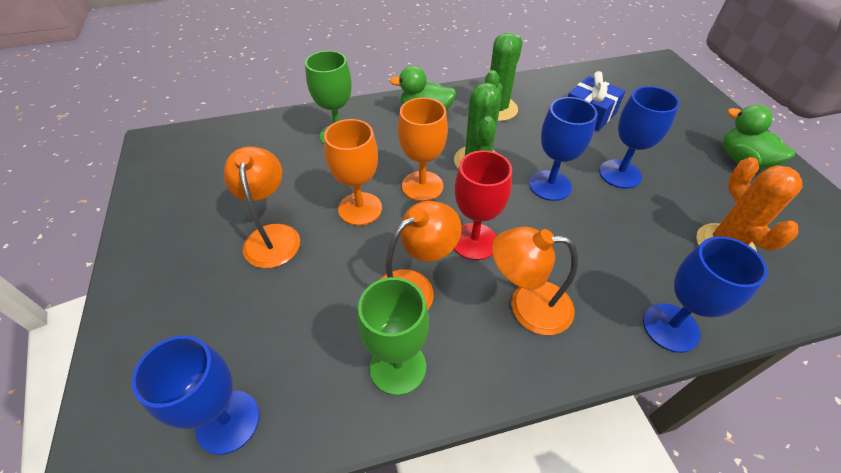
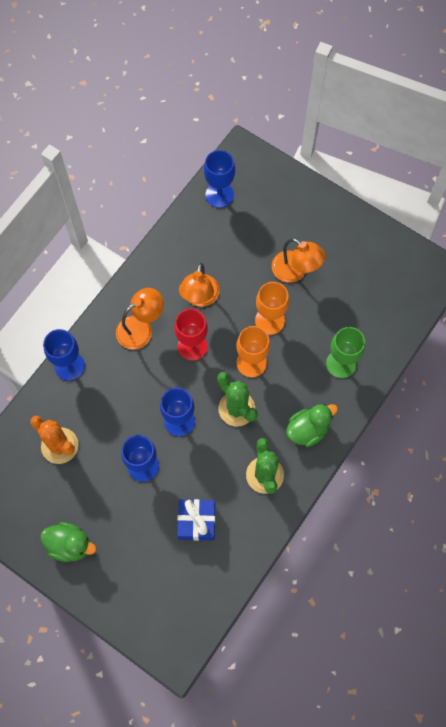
camera: 140 degrees right, 20 degrees up
(398, 367) = (175, 259): green goblet -> none

